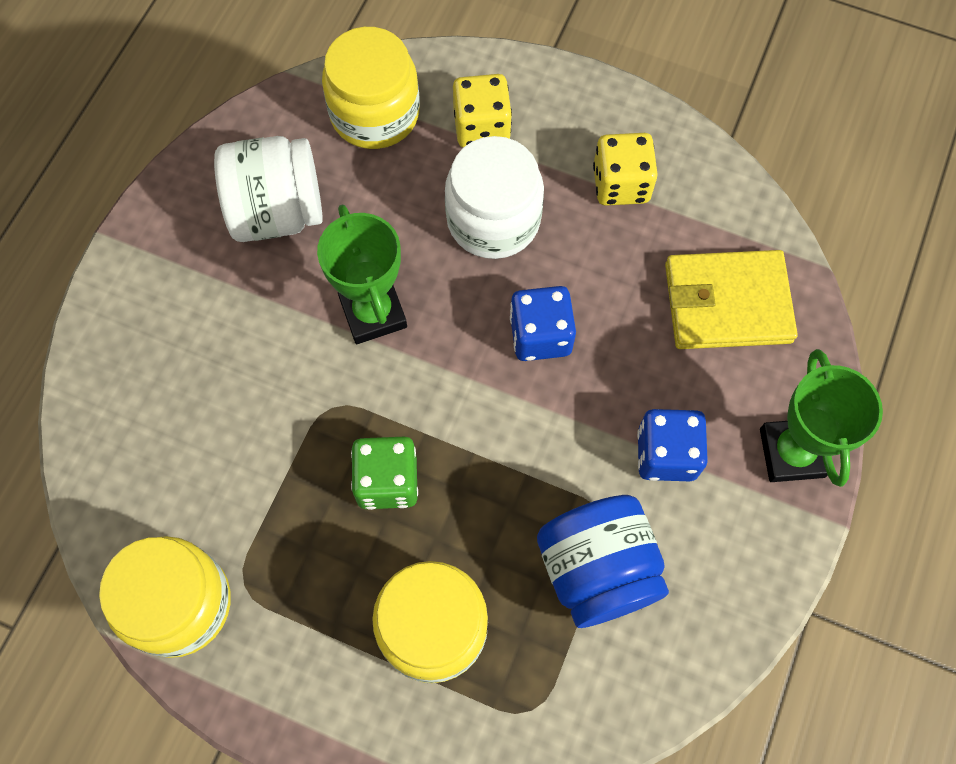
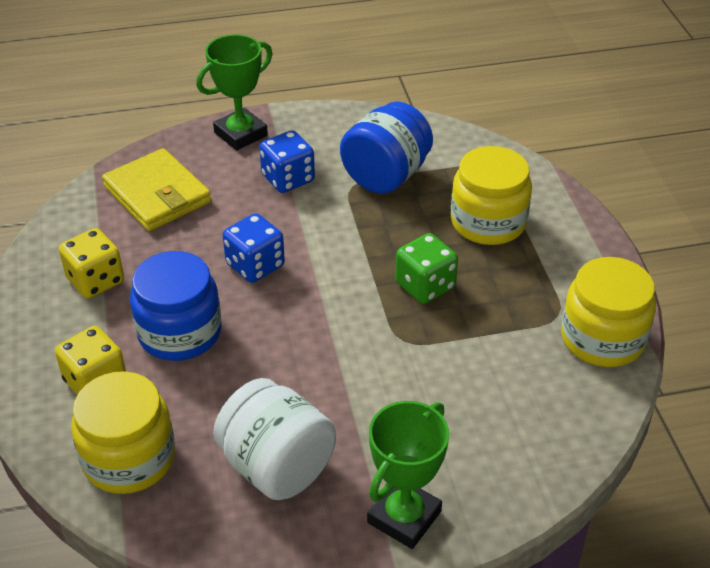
camera: 125 degrees left, 25 degrees down
(373, 313) = (313, 357): green trophy -> green trophy (404, 517)
(493, 220) = (180, 332): white jar -> blue jar

